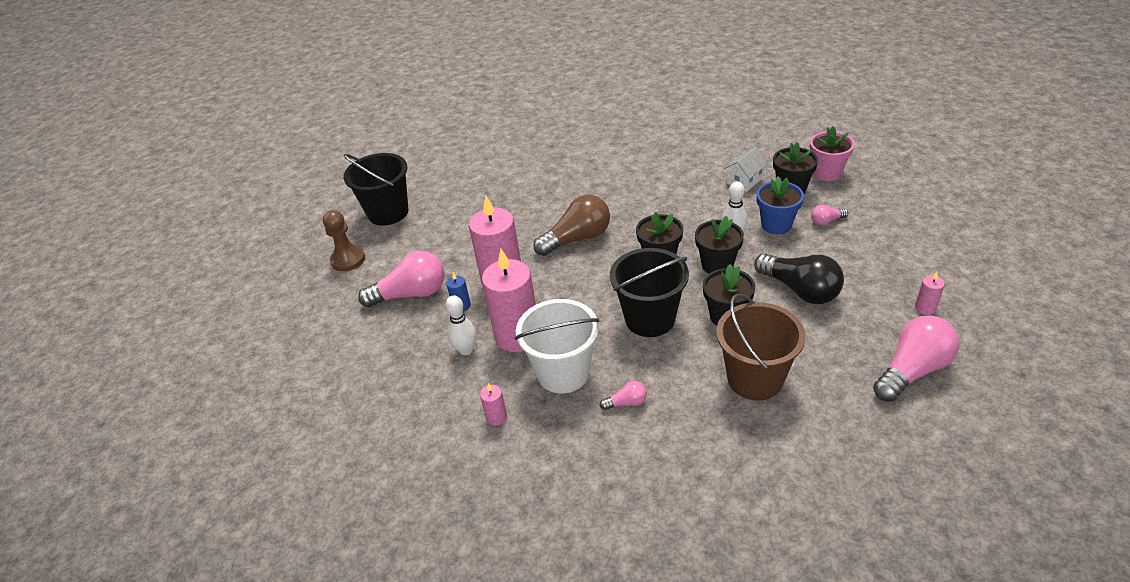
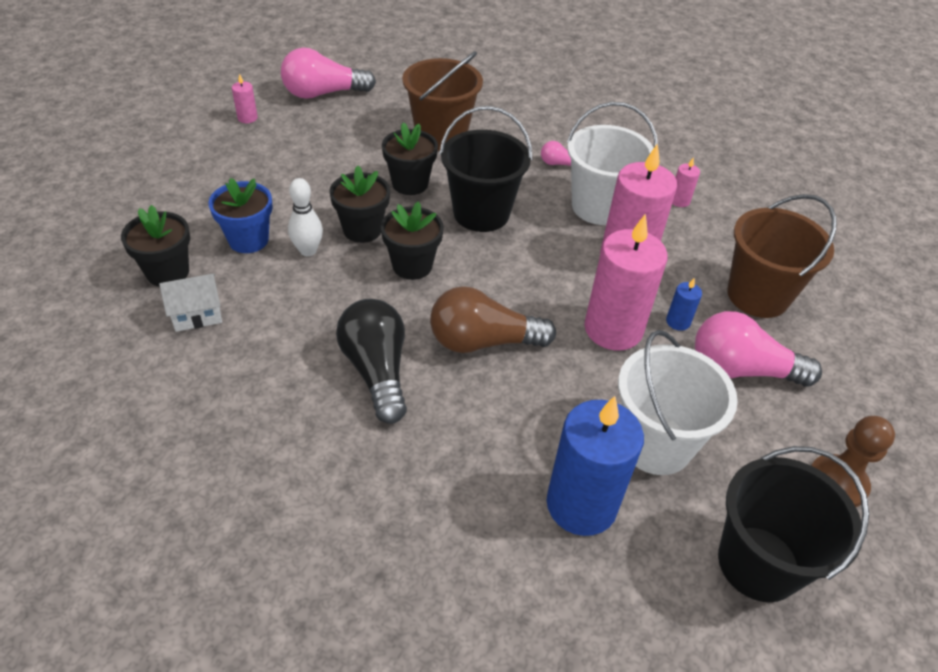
camera: 160 degrees left, 5 degrees up
(407, 352) = (757, 296): none -> brown bucket
(452, 235) = (655, 444): none -> white bucket
(466, 350) = (689, 269): white bowling pin -> none
(479, 197) = (581, 504): none -> blue candle
(800, 290) = (319, 173): black light bulb -> black light bulb (376, 370)
(826, 221) = (197, 218): pink light bulb -> none
(827, 173) = (97, 271): pink flower pot -> none

